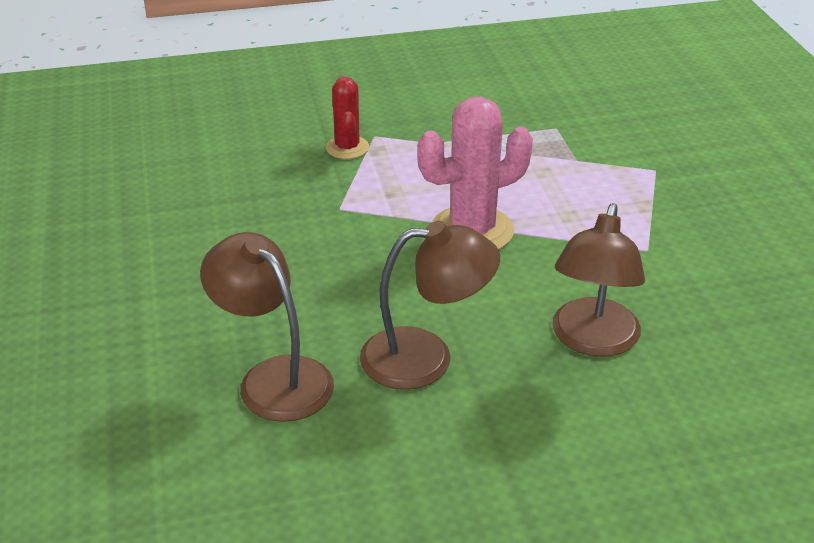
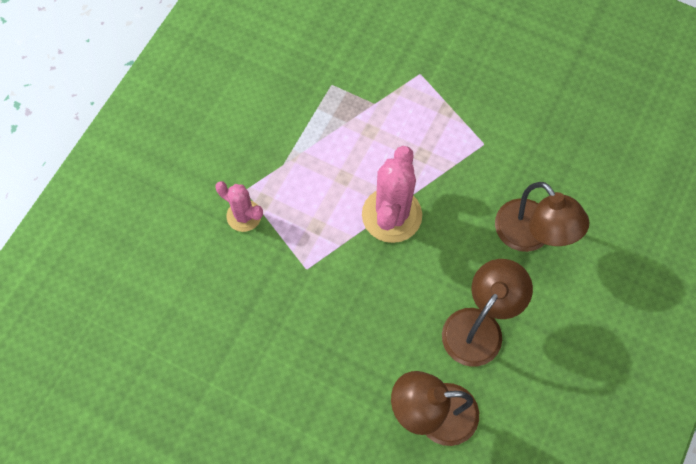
camera: 50 degrees left, 30 degrees up
(347, 148) = (244, 216): red cactus -> pink cactus

